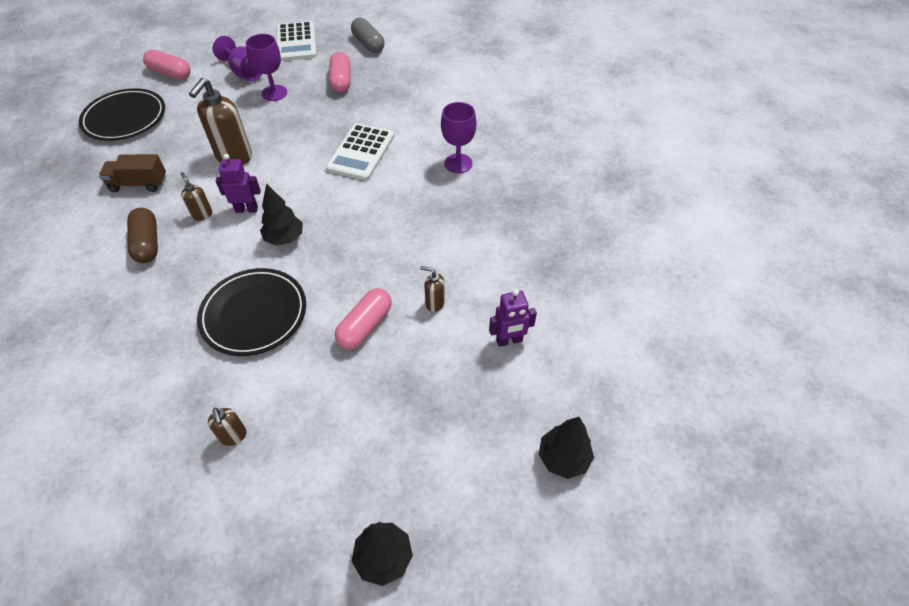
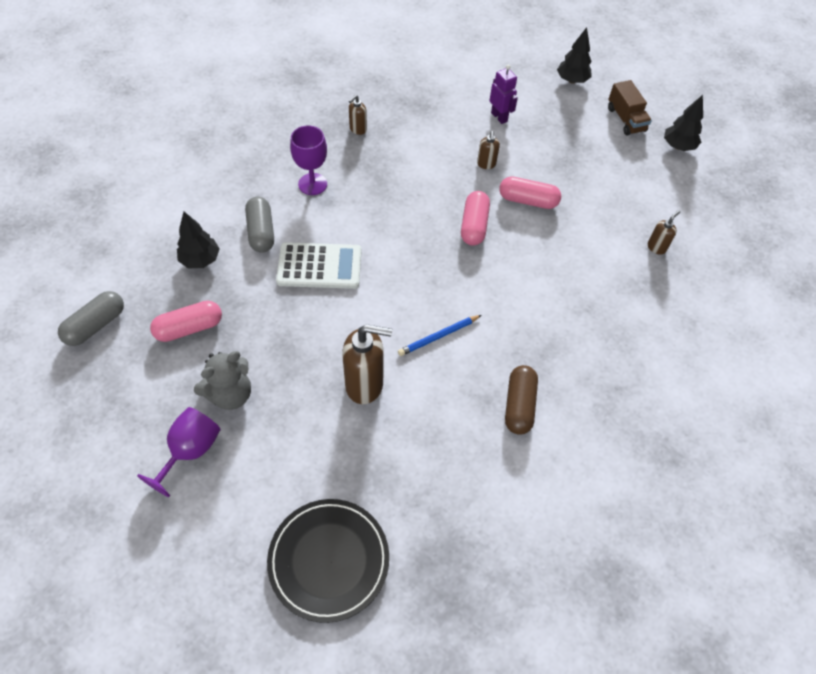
camera: 110 degrees left, 5 degrees up
(138, 184) = (442, 465): brown truck -> brown truck (625, 119)
(147, 243) = (519, 405): brown capsule -> brown capsule turned 45 degrees counterclockwise
(170, 73) = (209, 557): pink capsule -> pink capsule (474, 225)
(202, 214) = (461, 374): brown soap dispenser -> brown soap dispenser (358, 129)
(247, 209) = (438, 336): purple robot -> blue pencil
(254, 314) = (554, 278): black plate -> none
(274, 93) = (230, 394): purple goblet -> grey teddy bear
(285, 238) = (463, 288): black tree -> black tree (200, 260)
(296, 42) = (100, 416): white calculator -> none
(415, 125) = (261, 232): none -> grey capsule

